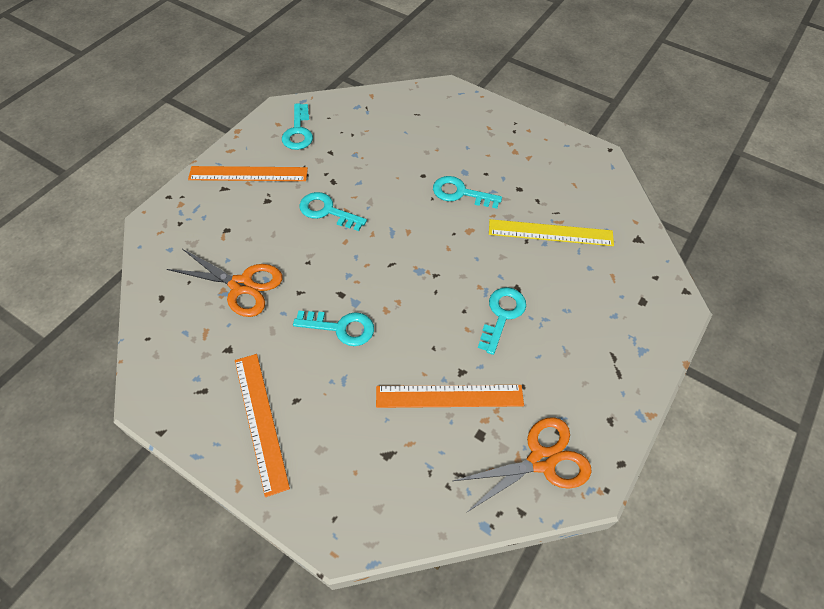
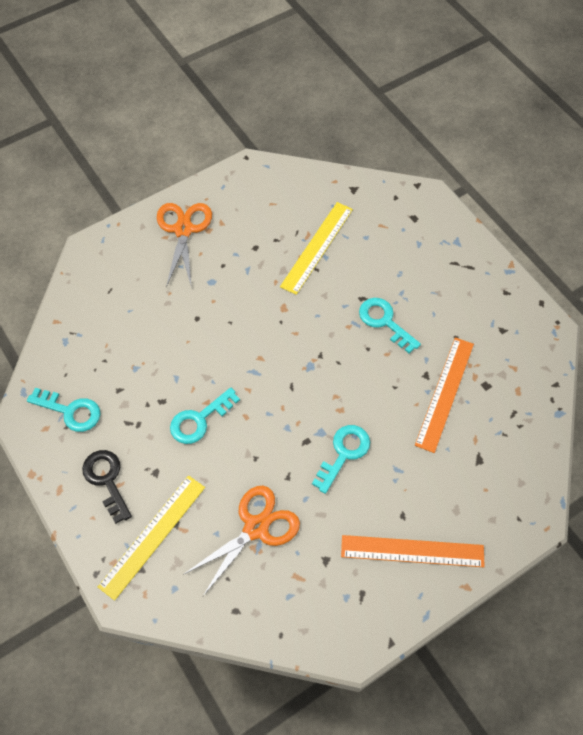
camera: 65 degrees left, 5 degrees up
(210, 219) = (153, 536): none -> yellow ruler
(248, 174) = (107, 480): orange ruler -> black key
(460, 193) = (236, 296): turquoise key -> none
(541, 460) = (522, 353): orange scissors -> orange scissors (183, 230)

